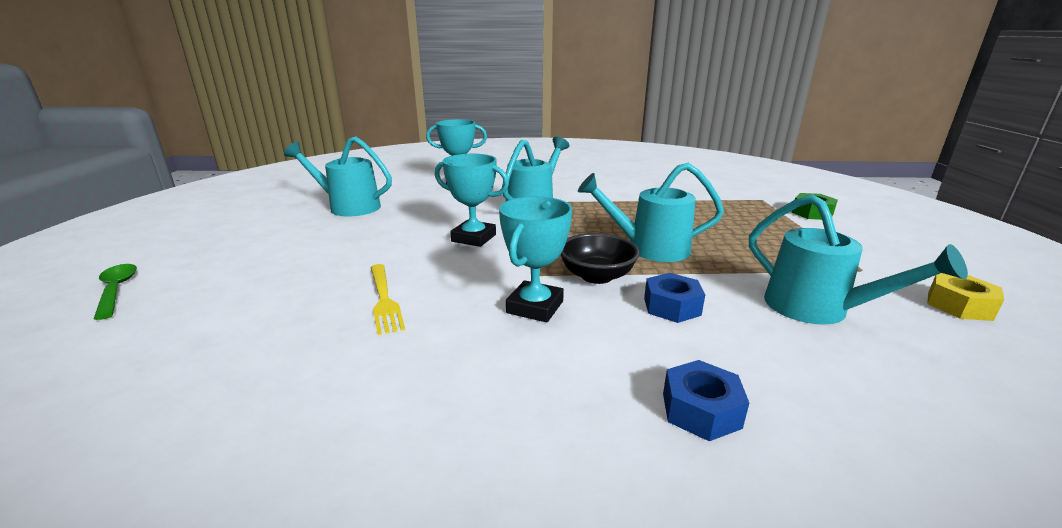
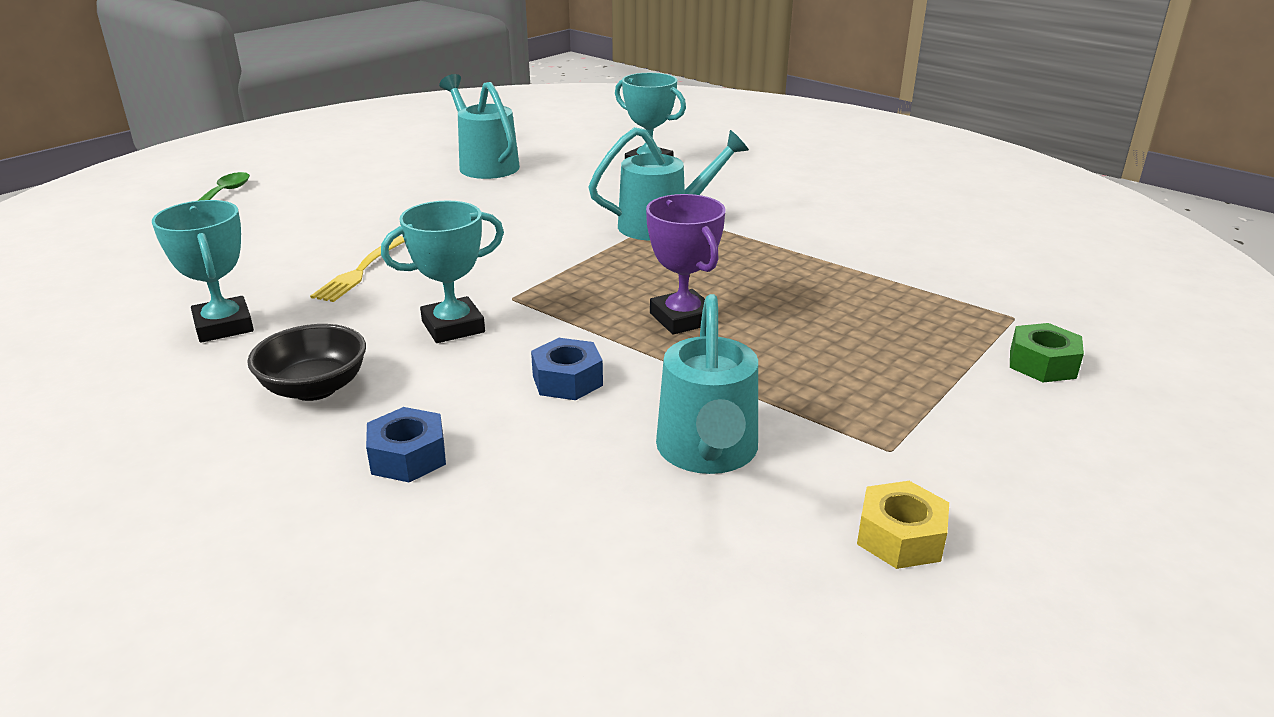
camera: 40 degrees right, 5 degrees up
(474, 238) = (532, 240): turquoise trophy -> turquoise trophy (224, 326)
(596, 276) = (563, 323): black bowl -> black bowl (315, 388)
(649, 249) = (682, 318): turquoise watering can -> purple trophy

